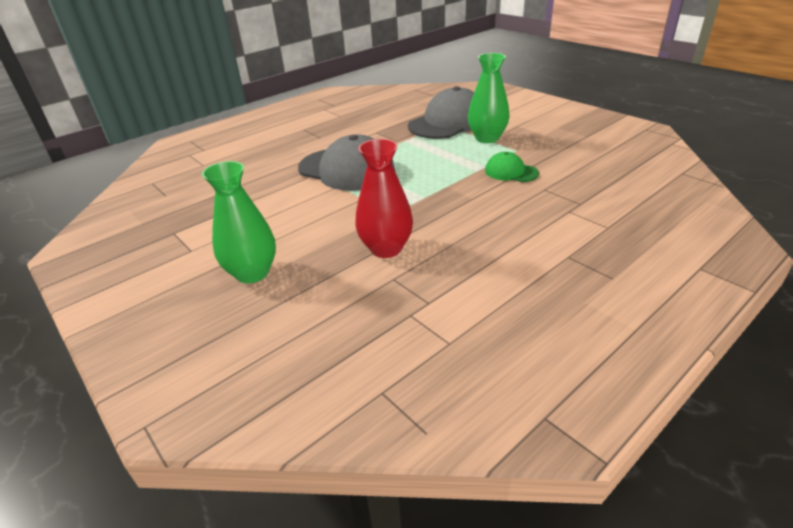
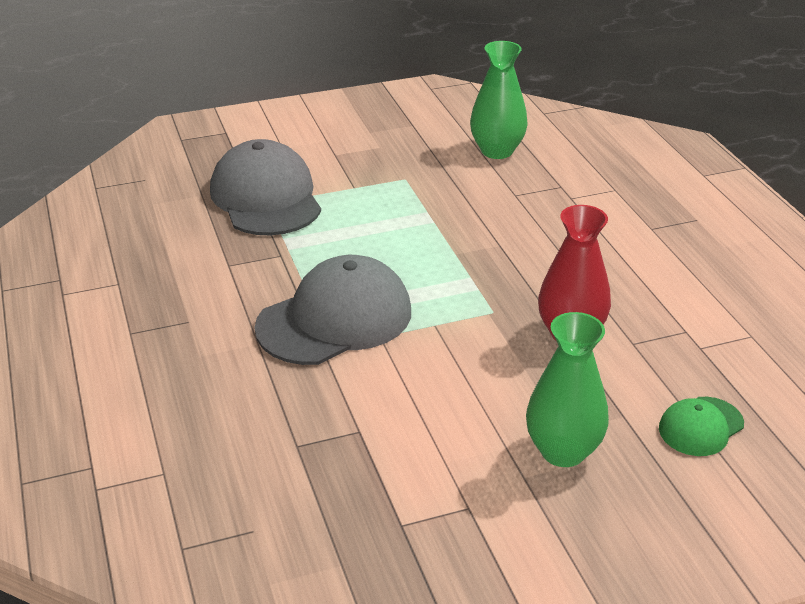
camera: 70 degrees left, 0 degrees up
(487, 138) = (350, 186): green vase -> green vase (497, 151)
(511, 172) = (457, 200): green cap -> green cap (700, 426)

